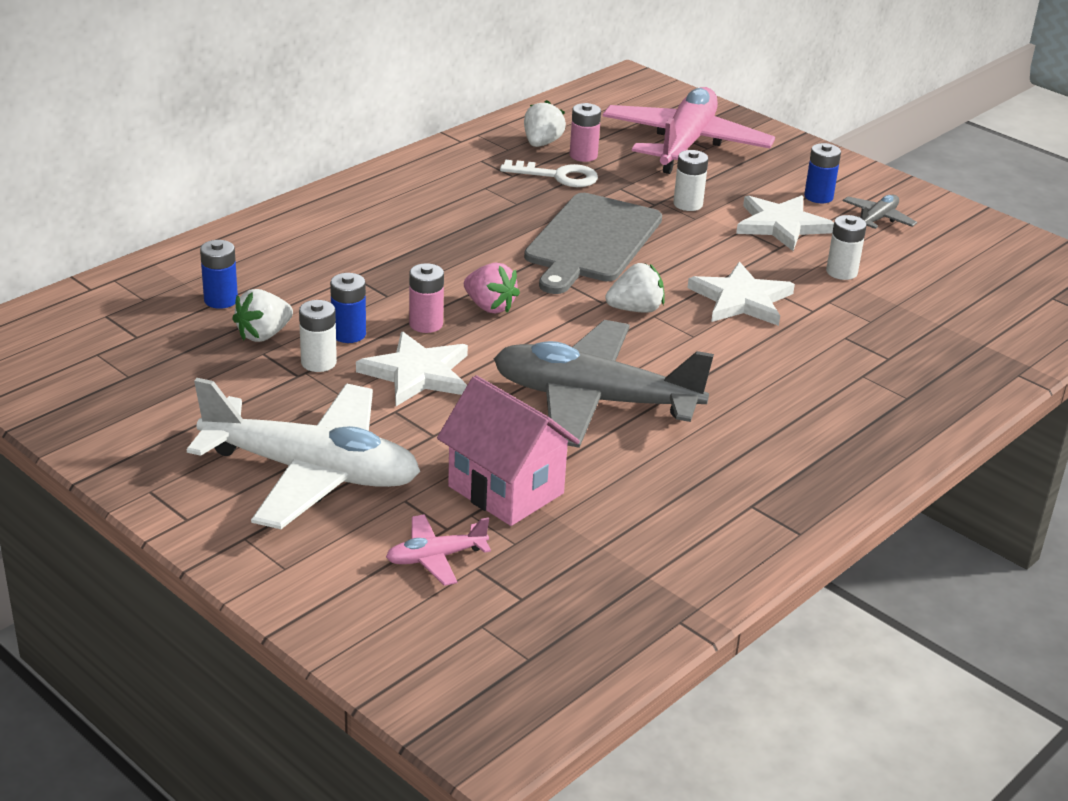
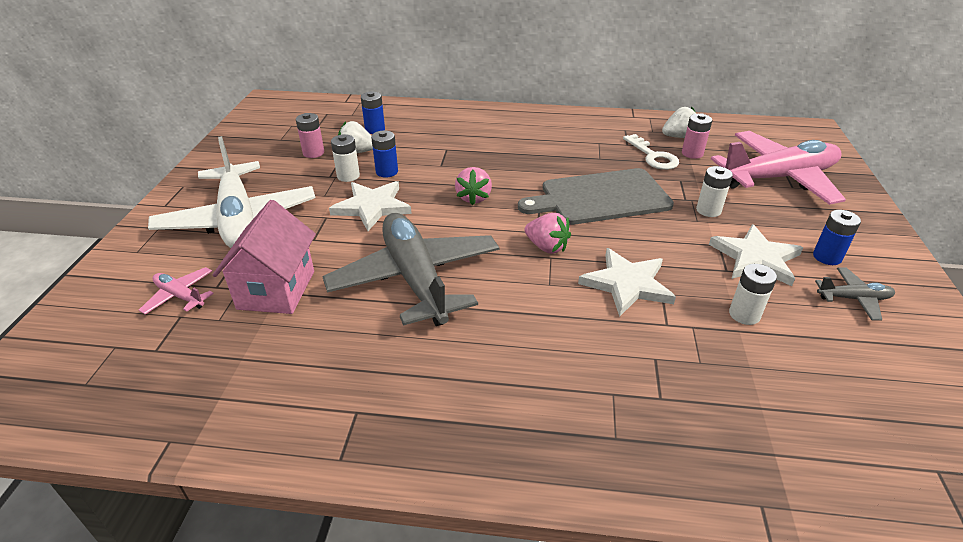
camera: 55 degrees right, 5 degrees up
(426, 324) = (427, 187): pink battery -> pink battery (313, 153)
(635, 309) = (546, 247): white strawberry -> pink strawberry

